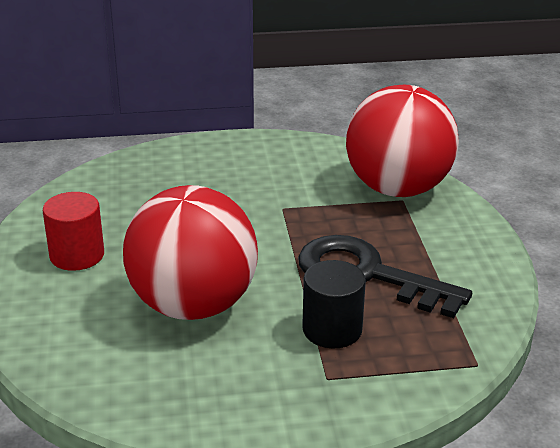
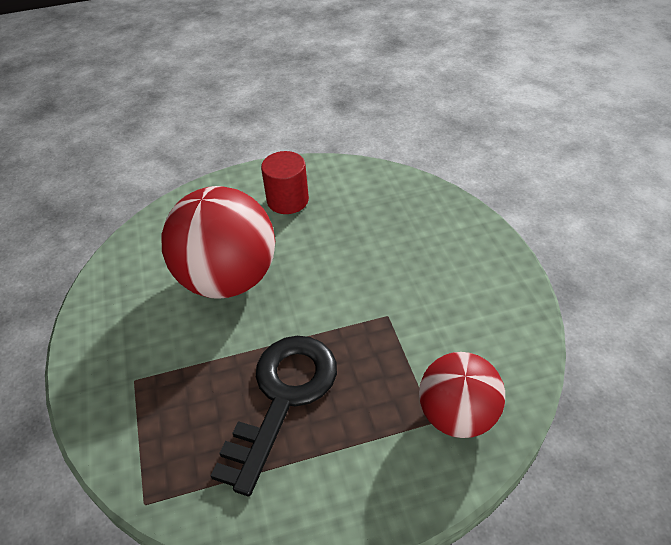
camera: 85 degrees right, 15 degrees up
(332, 330) = (197, 377): black cylinder -> none
(397, 188) = (457, 415): red ball -> red ball, size x0.63

